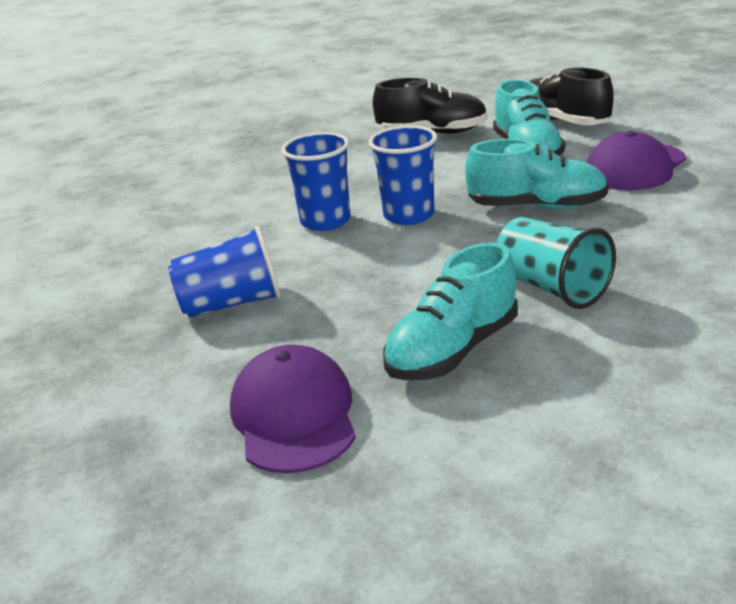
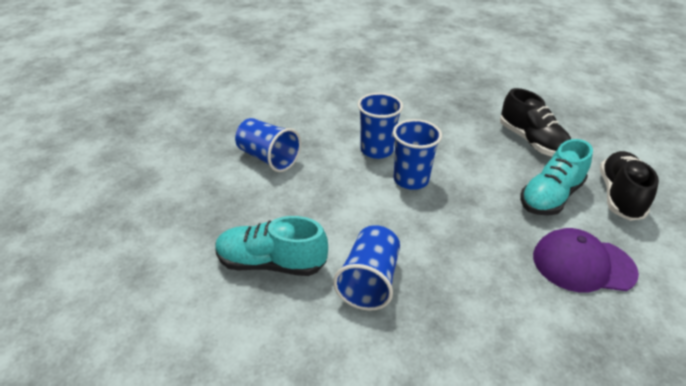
camera: 50 degrees right, 10 degrees up
(294, 416) = (182, 227): purple cap -> none
(537, 207) = (471, 233): turquoise shoe -> none
(552, 288) = (369, 281): turquoise cup -> blue cup

